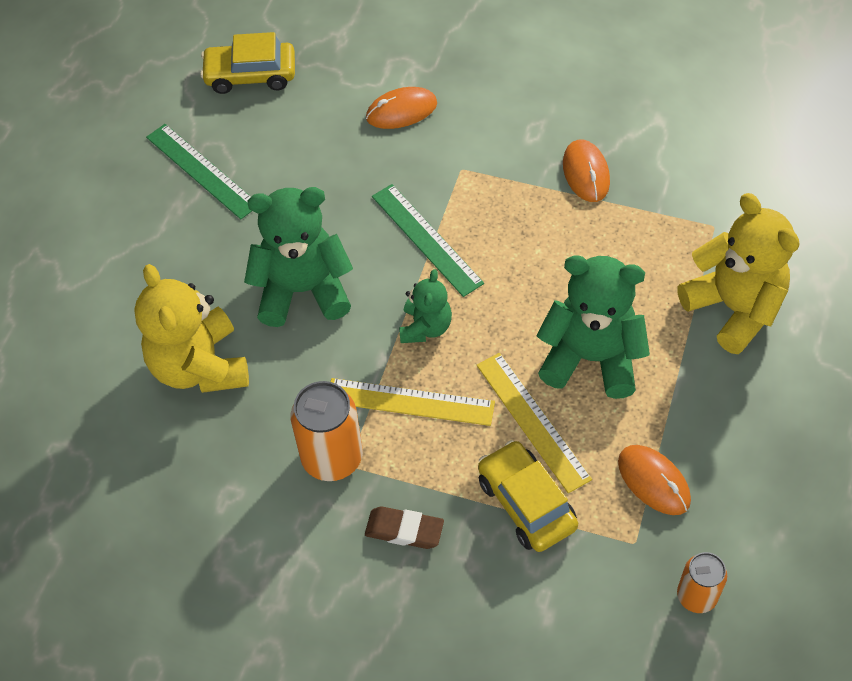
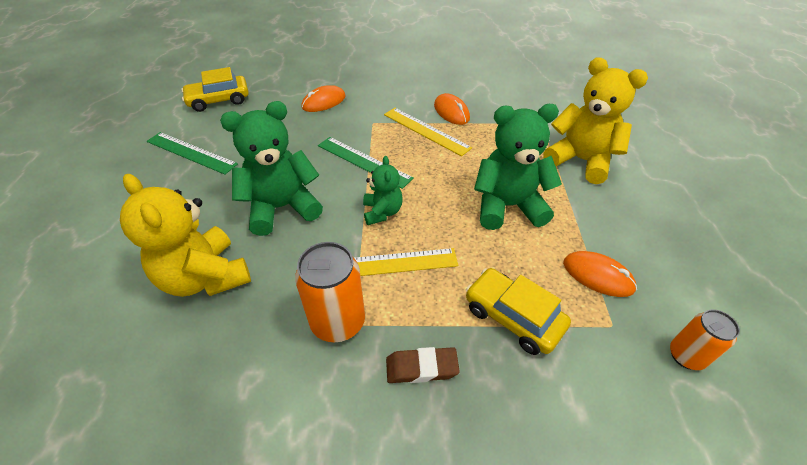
camera: 20 degrees left, 10 degrees down
(532, 421) = (488, 255): yellow ruler -> yellow ruler (426, 131)

